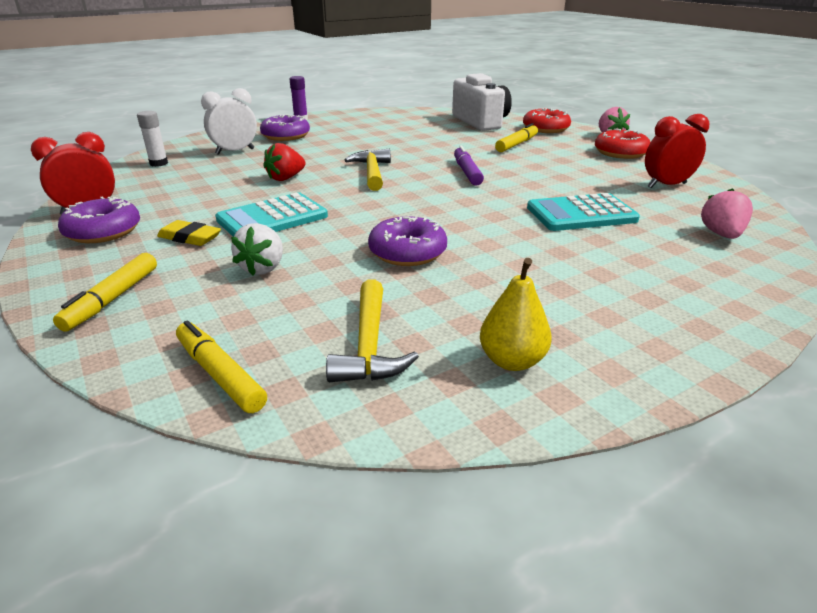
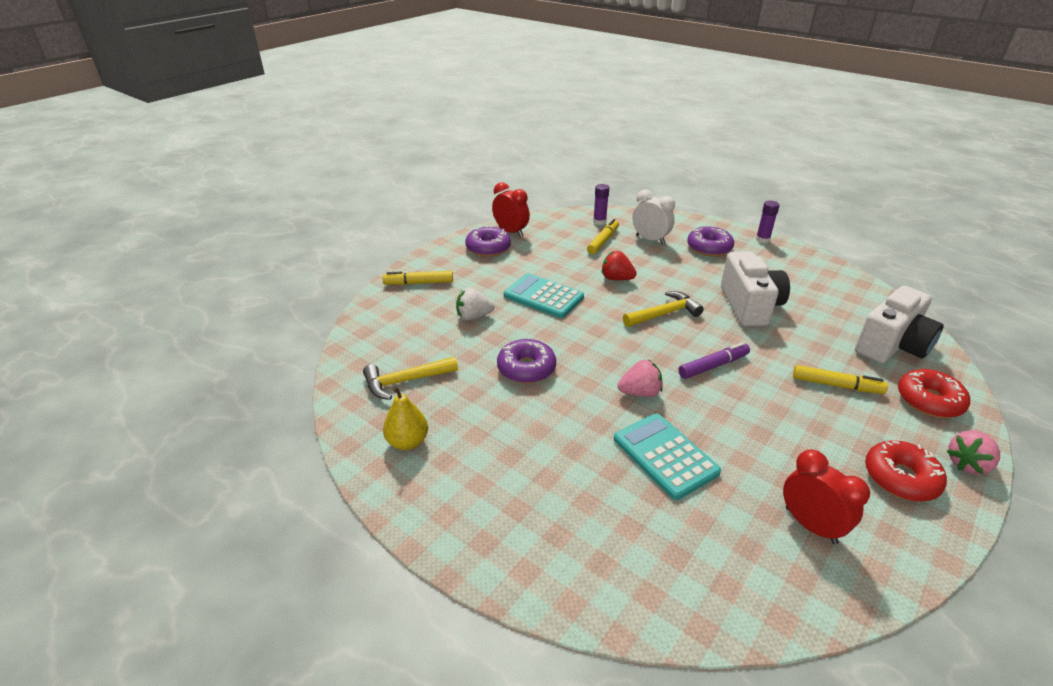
camera: 70 degrees right, 5 degrees up
(159, 163) = (599, 222): white glue stick -> purple glue stick
(190, 237) = (497, 278): yellow eraser -> none
(220, 374) = (366, 340): yellow marker -> yellow marker (603, 241)
(393, 143) = (749, 306): none -> white camera
(721, 234) = (686, 571): pink strawberry -> pink strawberry (640, 393)

